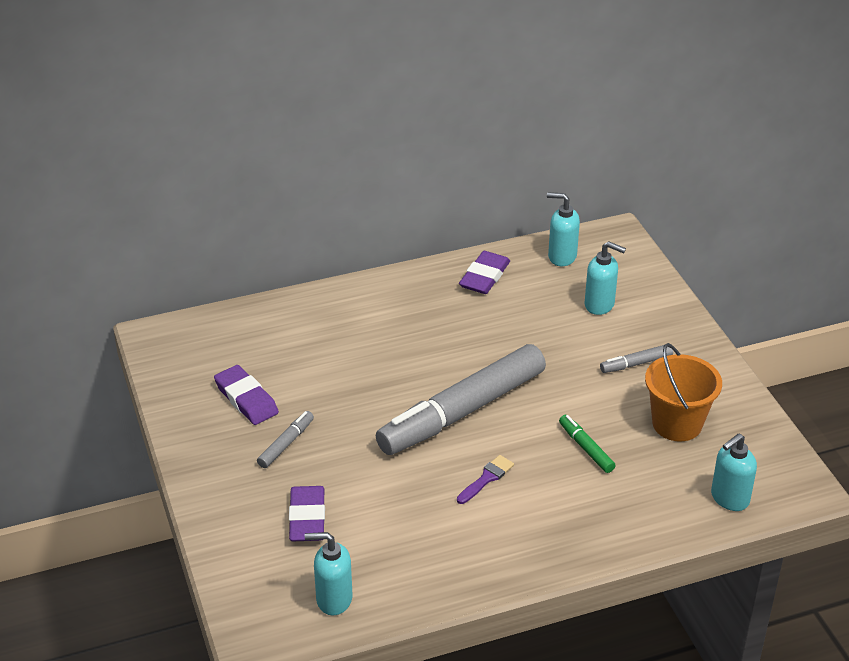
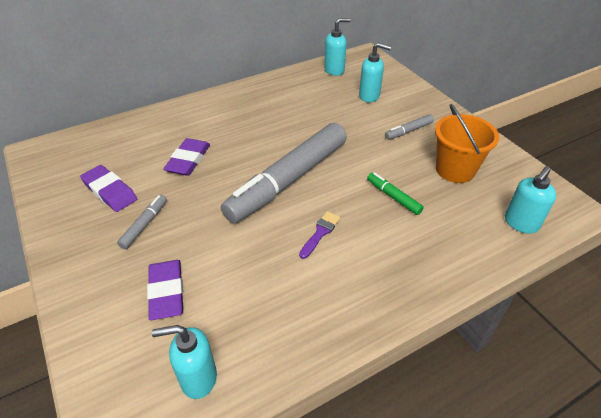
camera: 10 degrees left, 5 degrees up
(484, 276) = (285, 87): purple eraser -> purple eraser (188, 160)
(561, 257) = (334, 70): turquoise soap dispenser -> turquoise soap dispenser turned 150 degrees clockwise

